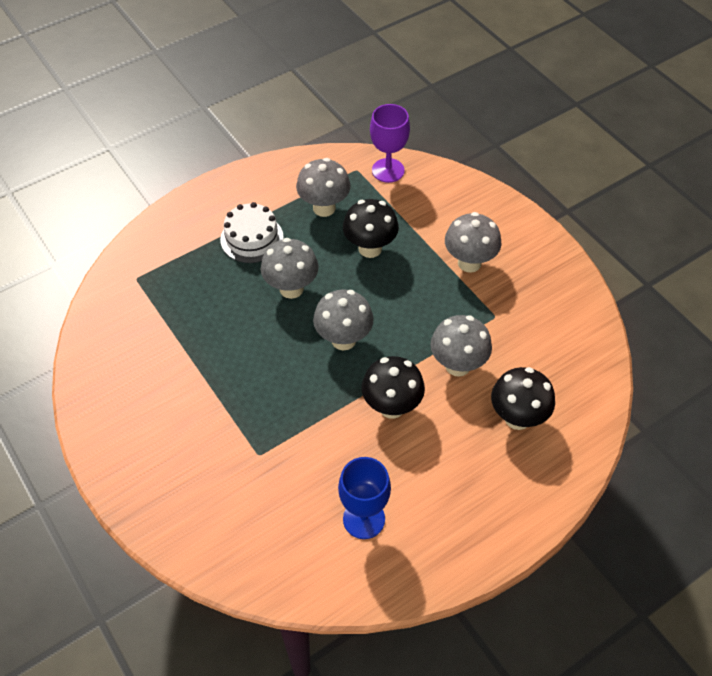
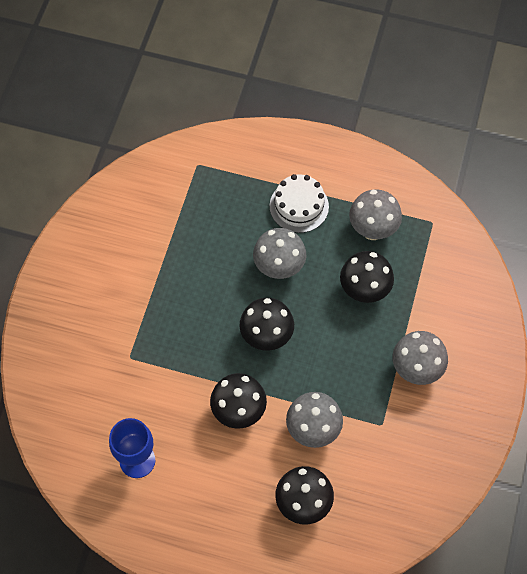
camera: 50 degrees right, 10 degrees up
(343, 339) = (266, 337): grey mushroom -> black mushroom
(388, 170) = (453, 244): purple goblet -> none

